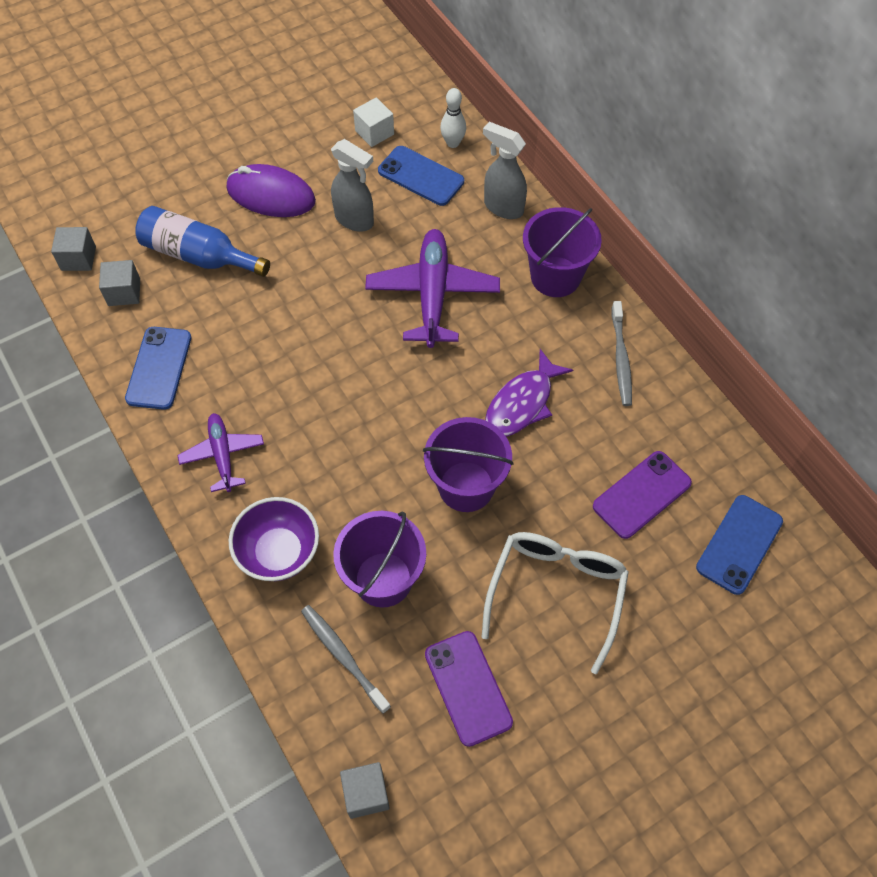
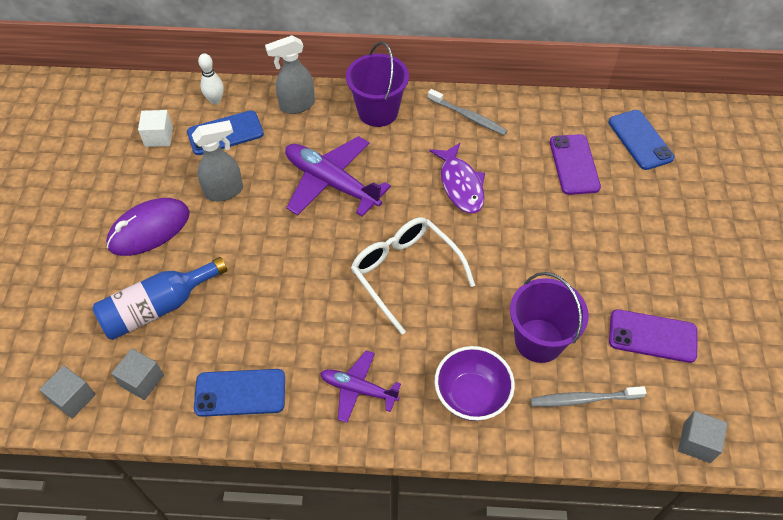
camera: 55 degrees left, 5 degrees down
(159, 368) = (240, 393): blue phone -> blue phone turned 45 degrees counterclockwise
(466, 486) = (501, 251): purple bucket -> none
(556, 593) = (614, 248): white glasses -> white glasses (405, 273)

